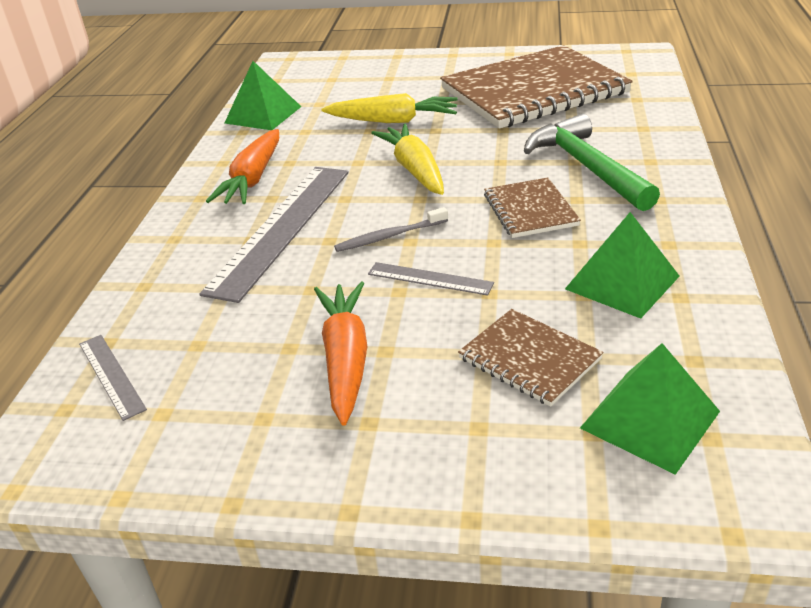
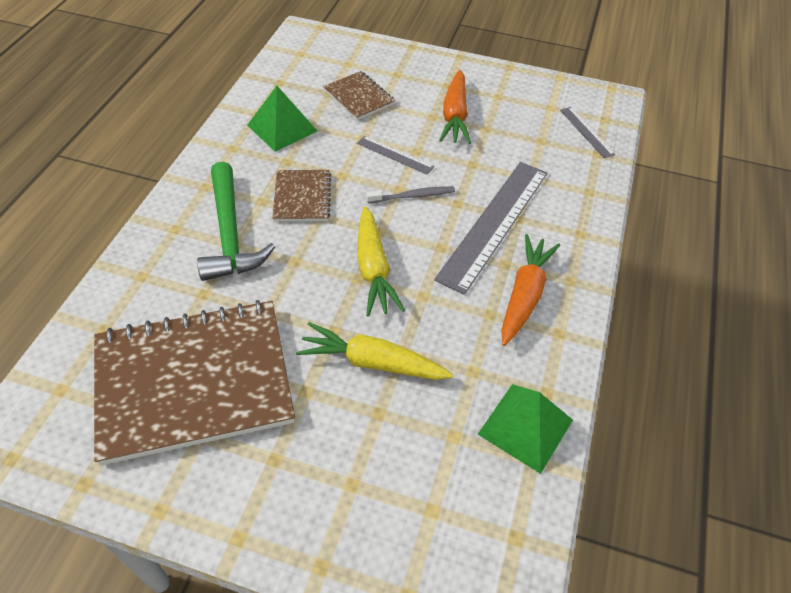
camera: 175 degrees left, 15 degrees up
(649, 419) = (320, 63): green pyramid -> none

